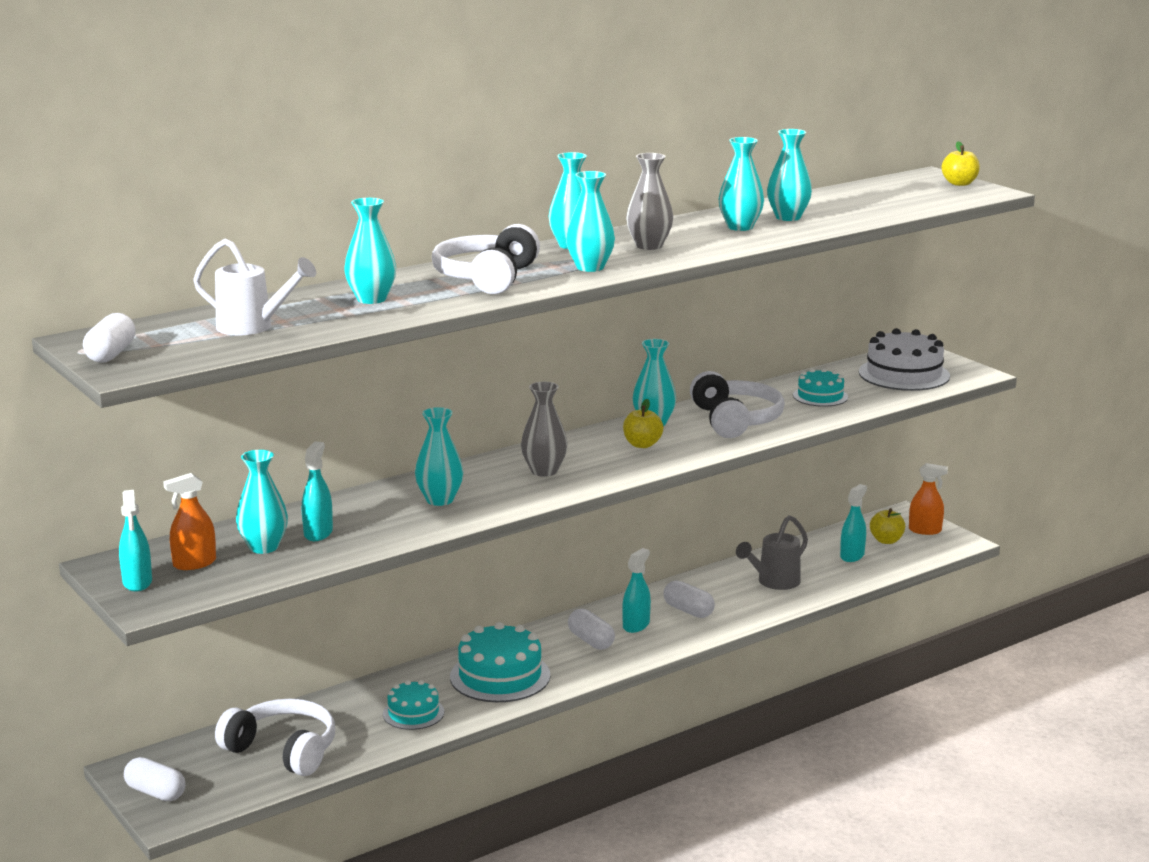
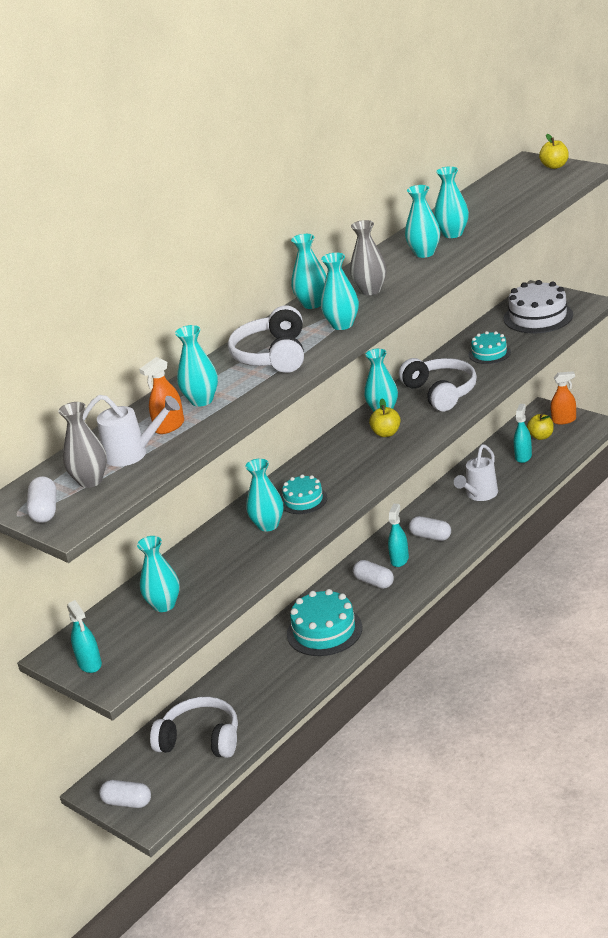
camera: 10 degrees left, 10 degrees up
(194, 563) = (121, 634): orange spray bottle -> orange spray bottle (169, 426)
(318, 533) = (196, 581): turquoise spray bottle -> none
(413, 713) = (278, 680): turquoise cake -> turquoise cake (303, 500)
(544, 471) = (329, 477): grey vase -> grey vase (90, 481)
(774, 582) = (479, 495): grey watering can -> white watering can

